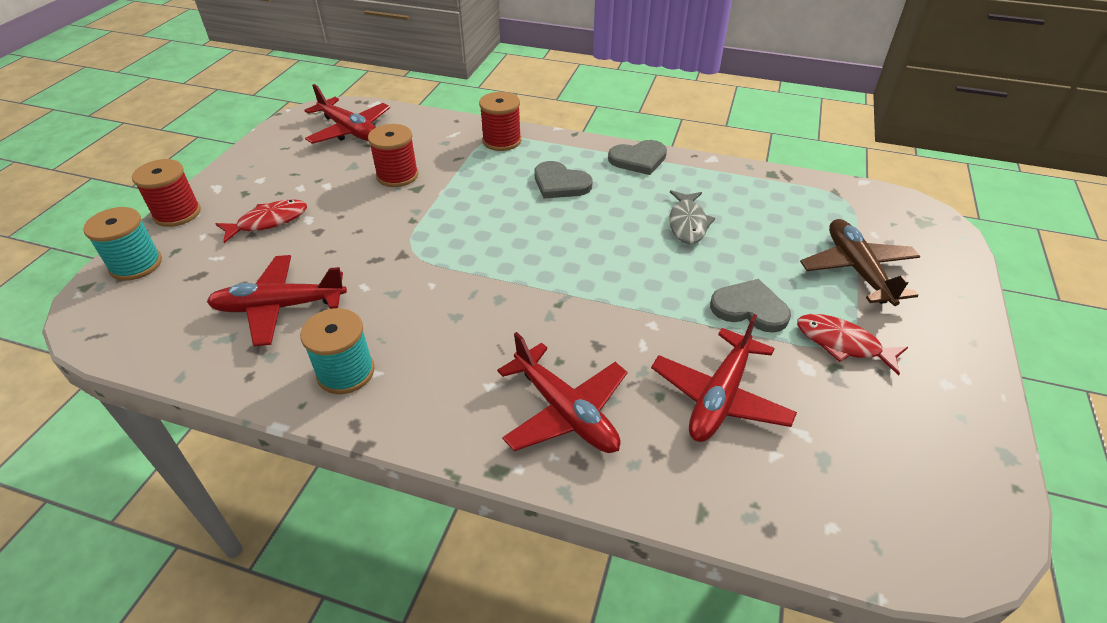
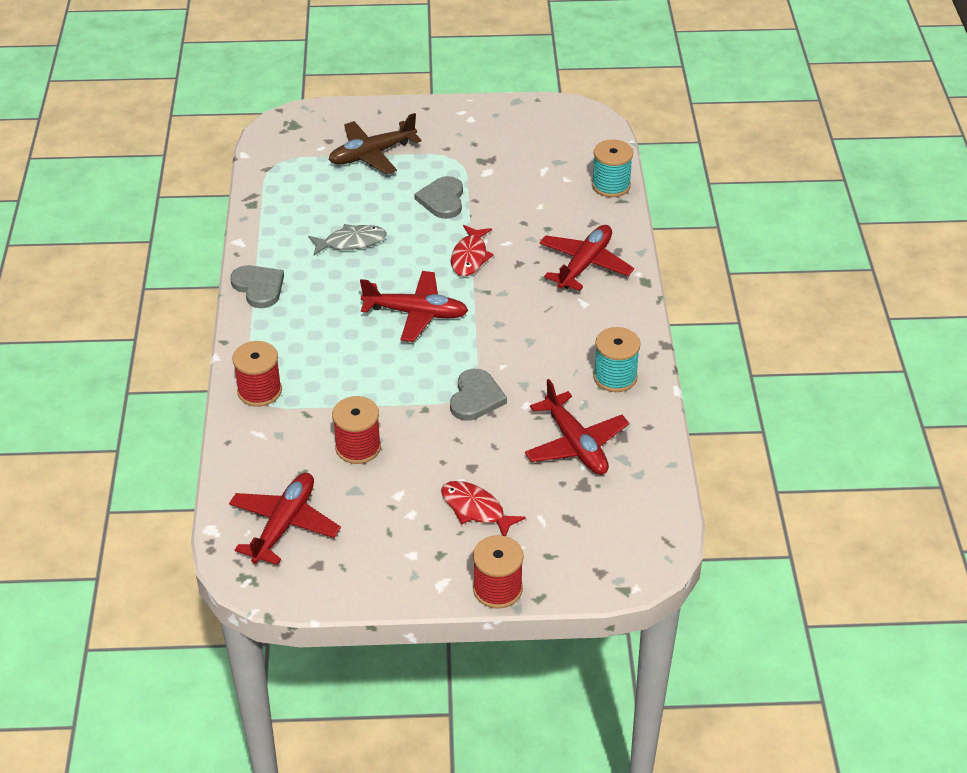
camera: 110 degrees left, 0 degrees up
(136, 265) = (581, 571): turquoise spool -> turquoise spool (611, 185)
(560, 183) = (323, 329): grey heart -> grey heart (476, 398)
(720, 397) = (534, 204): red plane -> red plane (416, 313)
(842, 344) = (457, 158): red fish -> red fish (470, 257)

